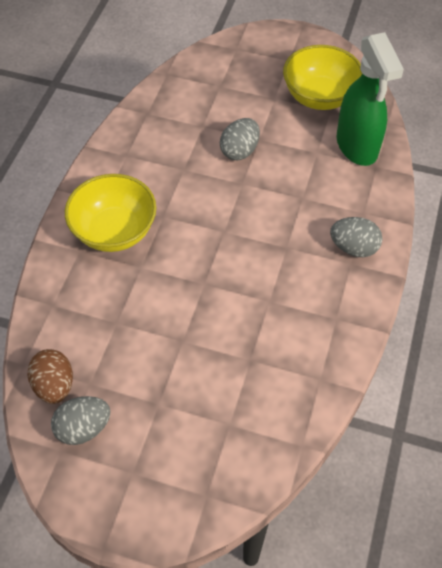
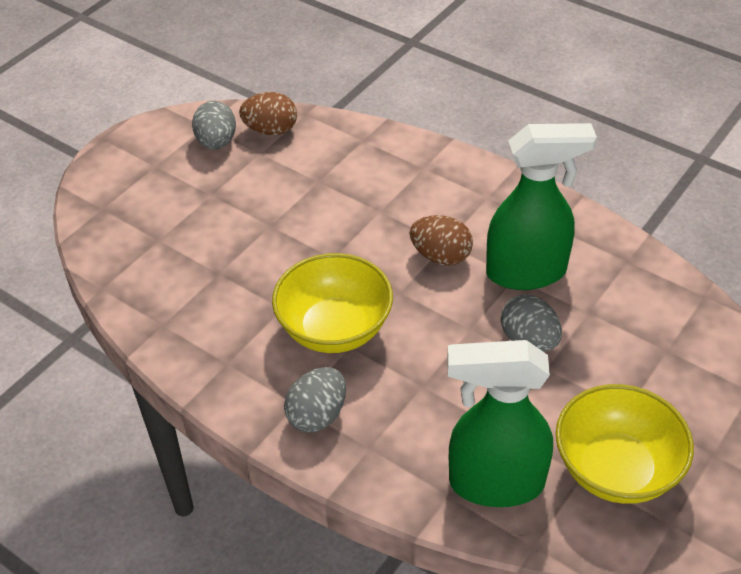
camera: 110 degrees right, 10 degrees down
(114, 231) = (439, 199): yellow bowl -> yellow bowl (334, 329)
(177, 163) = (527, 272): none -> green spray bottle
(178, 215) = (441, 256): none -> brown egg

